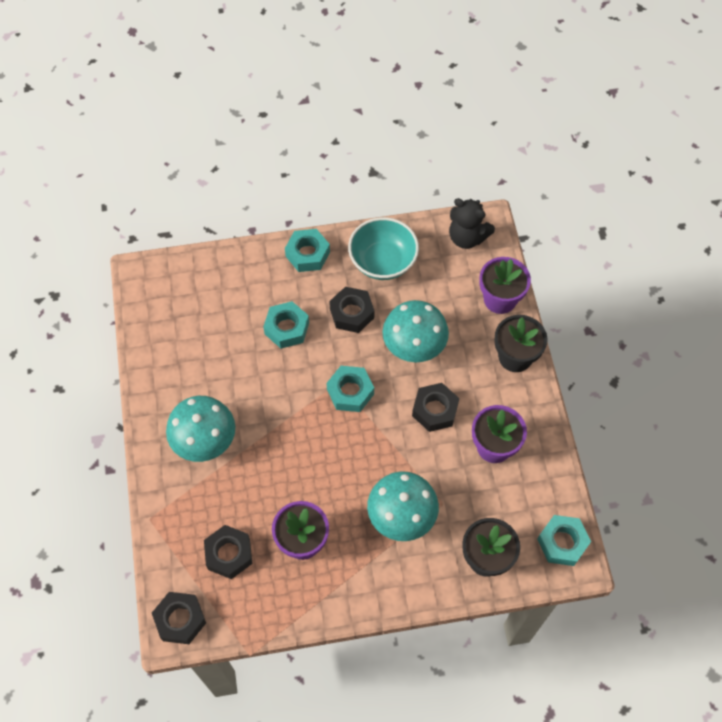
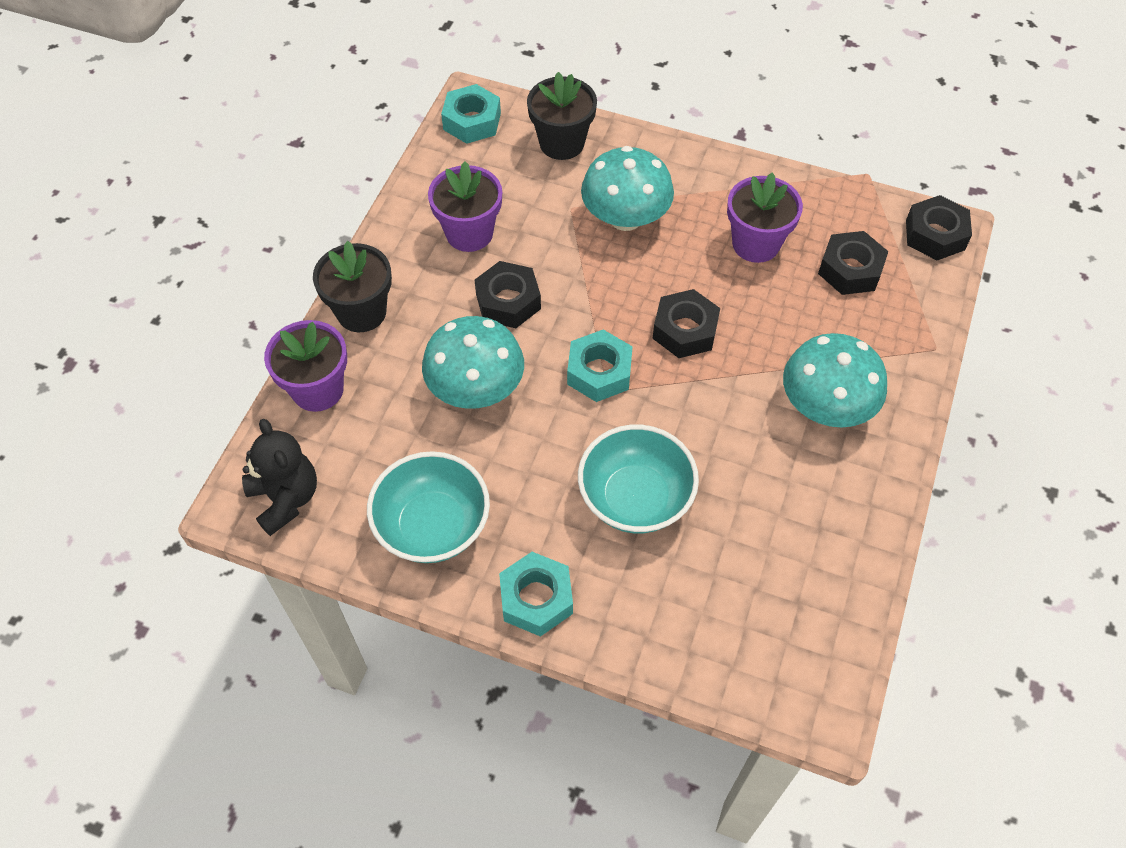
camera: 150 degrees left, 5 degrees down
(287, 328) = (635, 498): turquoise nut -> turquoise bowl
(352, 313) = (529, 473): black nut -> black nut (685, 330)

